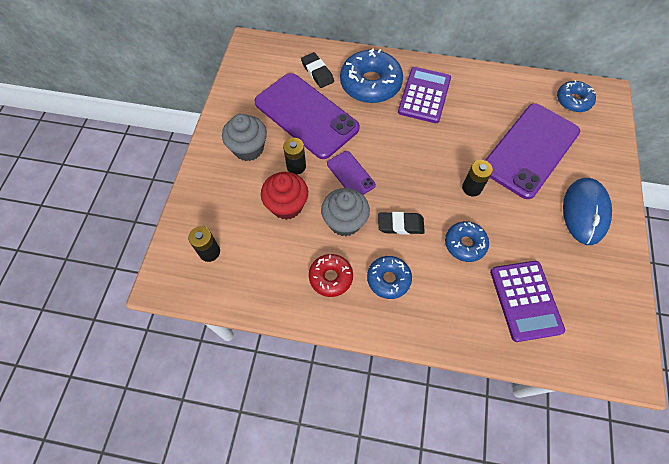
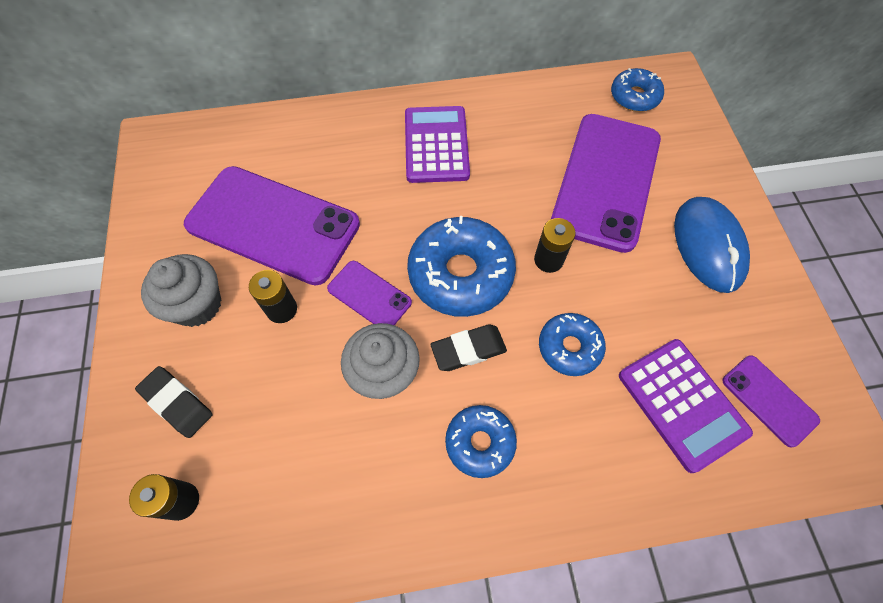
camera: 20 degrees left, 0 degrees up
(287, 205) = (286, 377): red cupcake -> none
(317, 72) = (270, 154): black eraser -> black eraser (177, 403)
(331, 277) = (392, 472): red donut -> none
(370, 84) = (354, 150): blue donut -> blue donut (460, 274)
(585, 318) = (769, 400): none -> purple phone

